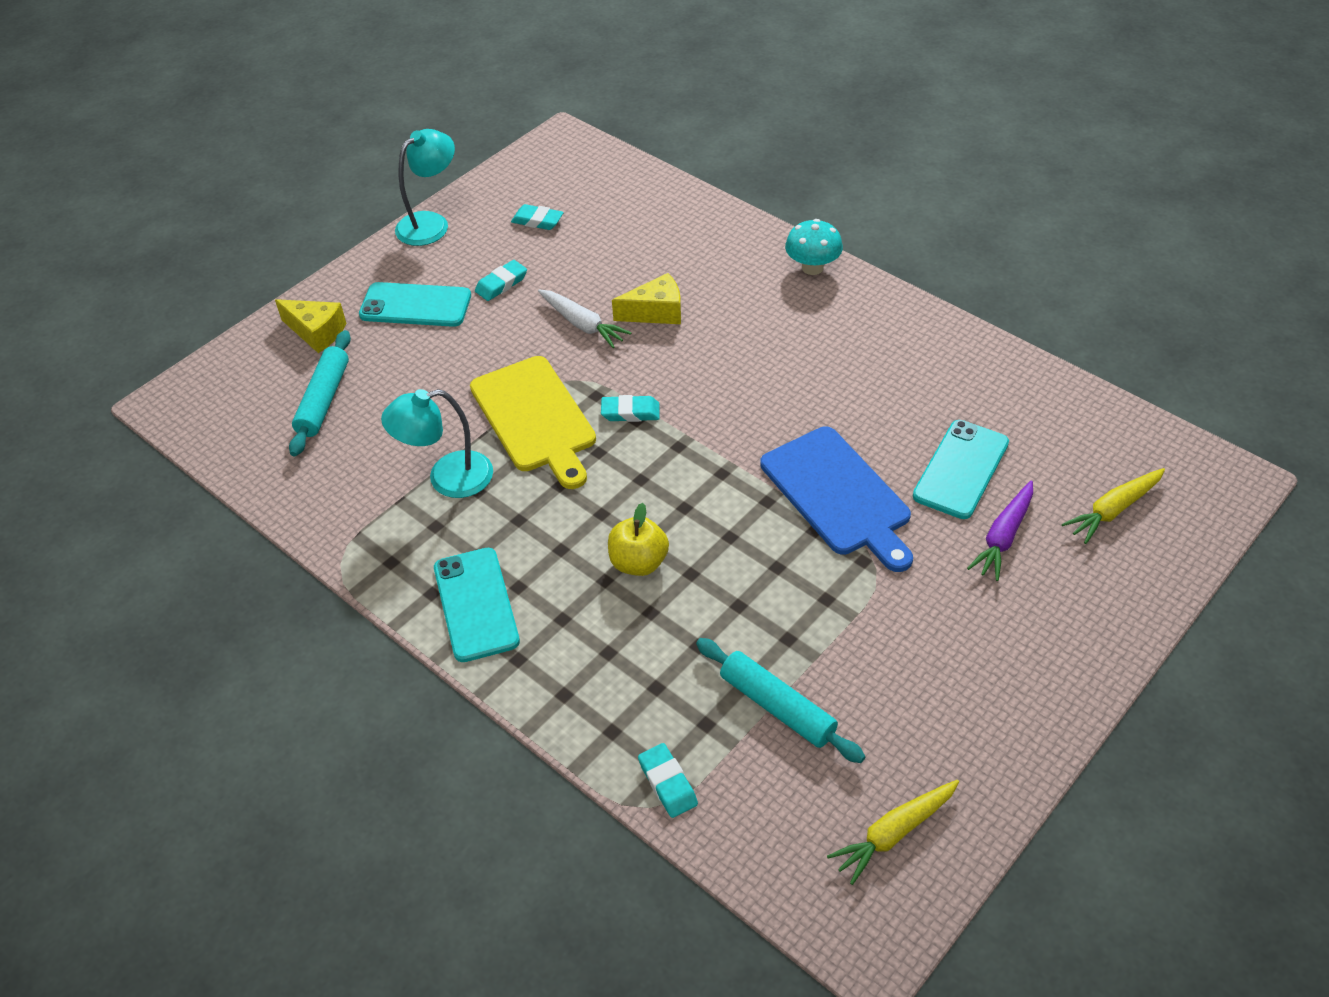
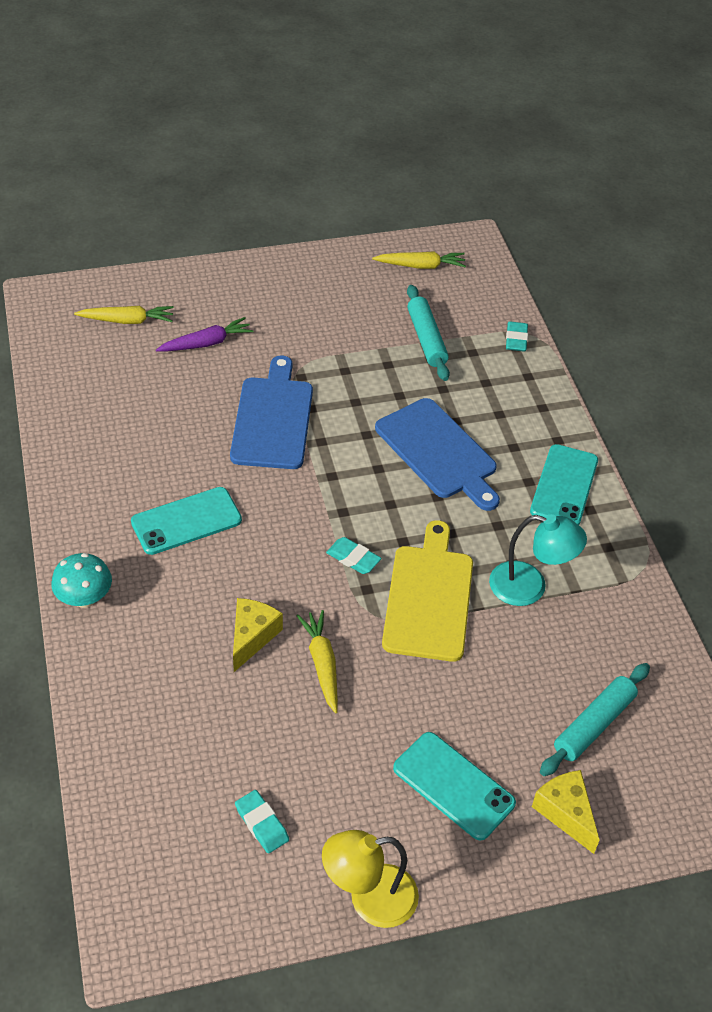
camera: 150 degrees left, 0 degrees up
(431, 223) = (369, 899): turquoise lamp -> yellow lamp
(501, 284) = (357, 759): turquoise eraser -> none
(583, 324) = (322, 664): white carrot -> yellow carrot
(638, 562) = (438, 452): yellow apple -> blue cutting board
(656, 312) = (252, 637): yellow cheese -> yellow cheese turned 90 degrees clockwise
(961, 469) = (180, 390): turquoise phone -> turquoise phone (186, 521)

